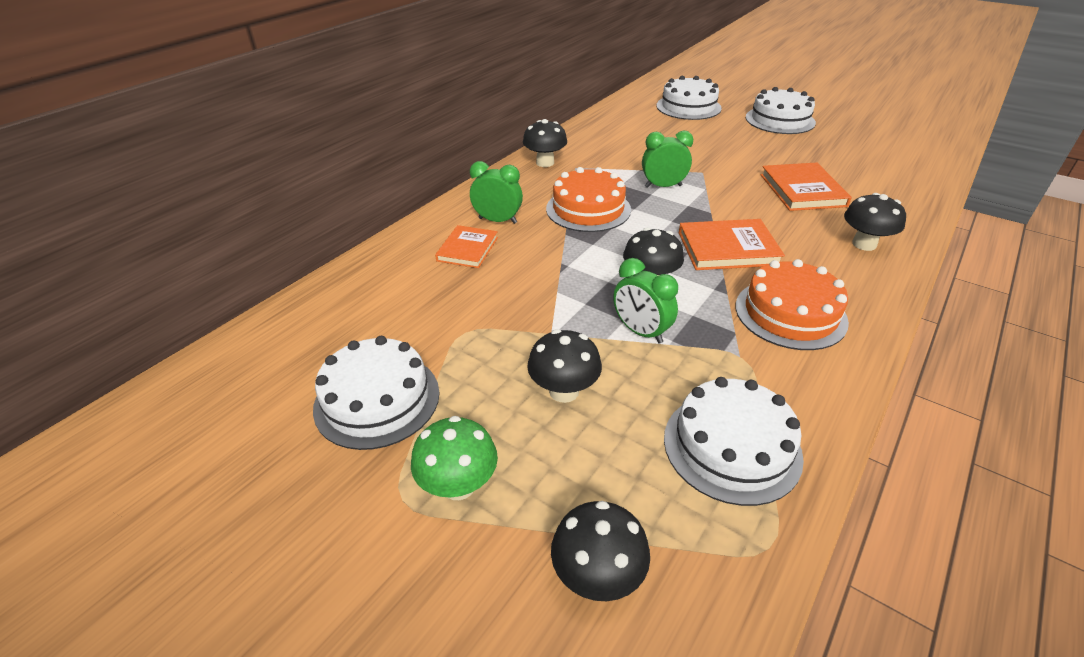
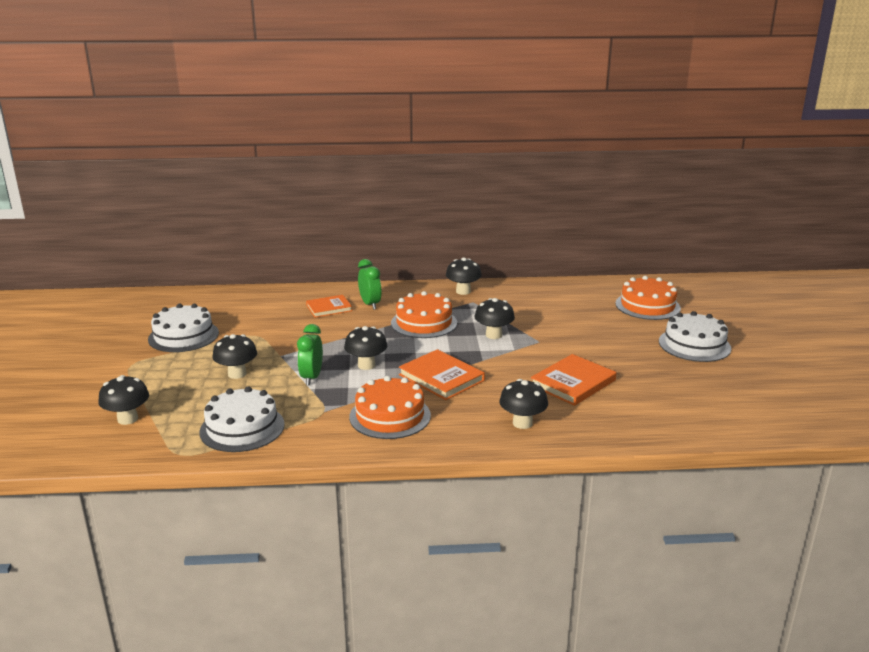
camera: 50 degrees right, 15 degrees down
(459, 485) = (150, 373): green mushroom -> none
(663, 186) = (493, 335): green clock -> black mushroom
(688, 107) = (647, 306): white cake -> orange cake

